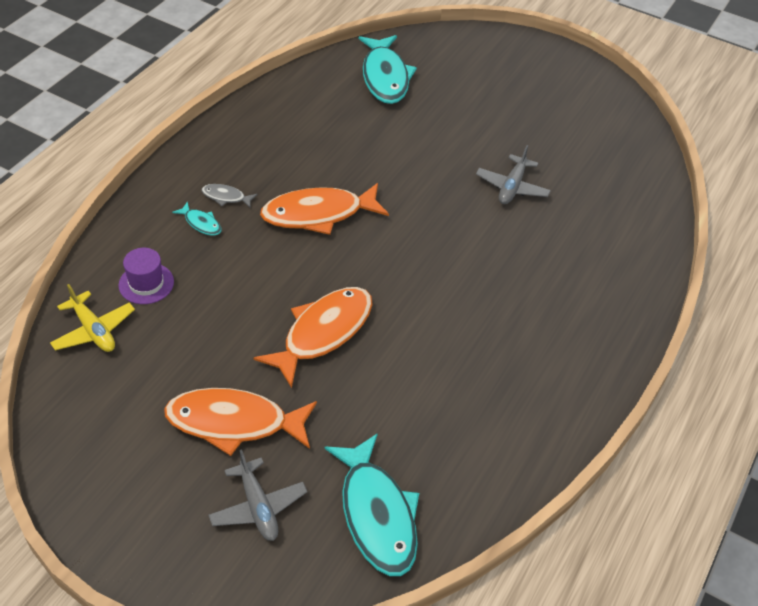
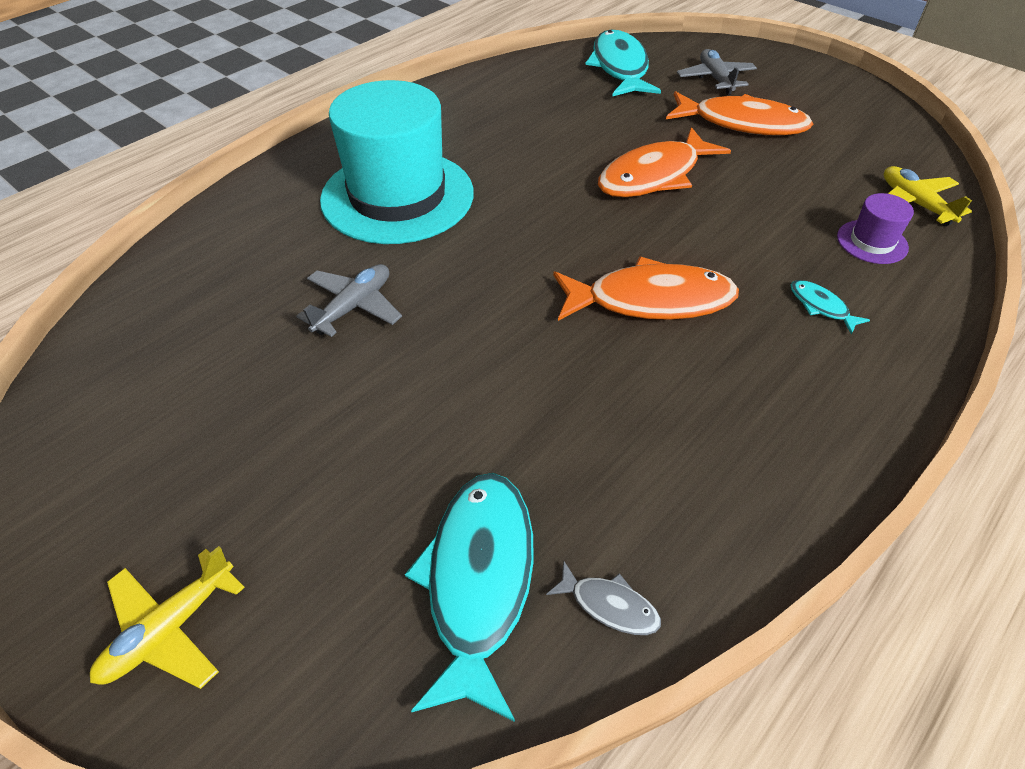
camera: 165 degrees left, 0 degrees up
(226, 197) = (792, 341): grey fish -> grey fish (609, 605)
(503, 52) = (170, 629): none -> yellow plane
(534, 280) = (397, 196): none -> turquoise hat

